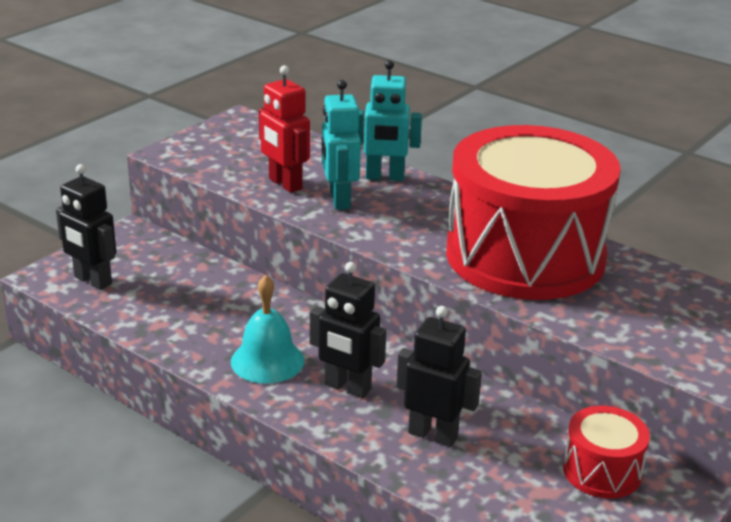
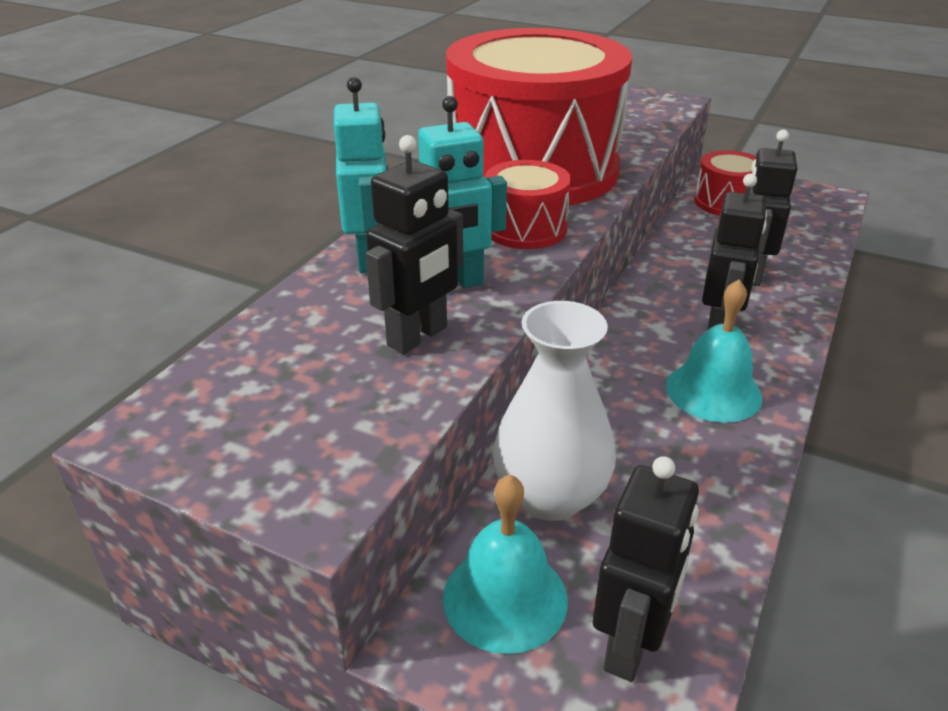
camera: 100 degrees left, 5 degrees up
(142, 253) = (505, 598): none -> turquoise bell
(202, 276) = (550, 496): none -> white vase
(285, 184) = (418, 337): red robot -> black robot
(411, 236) = (525, 229): none -> red drum

